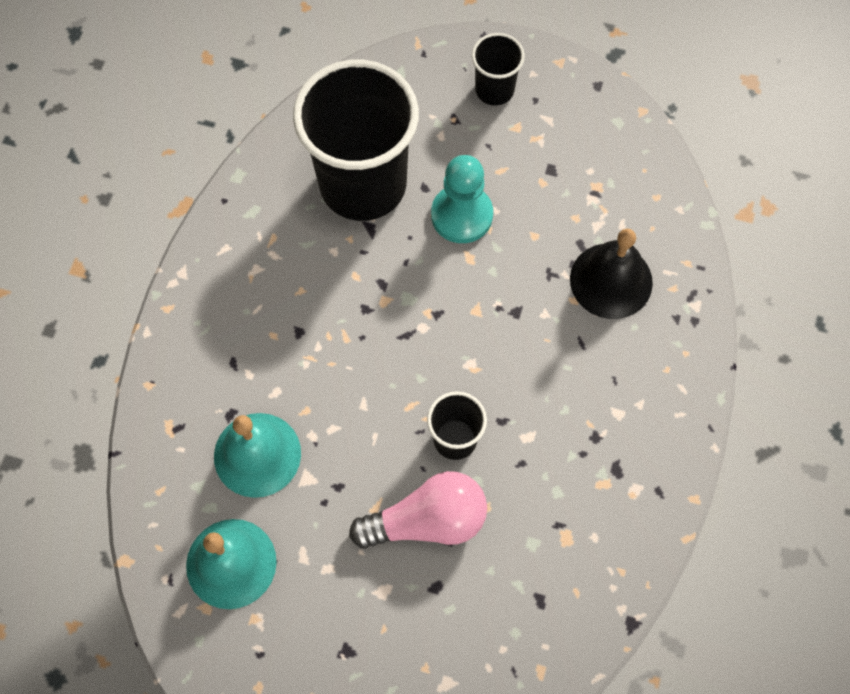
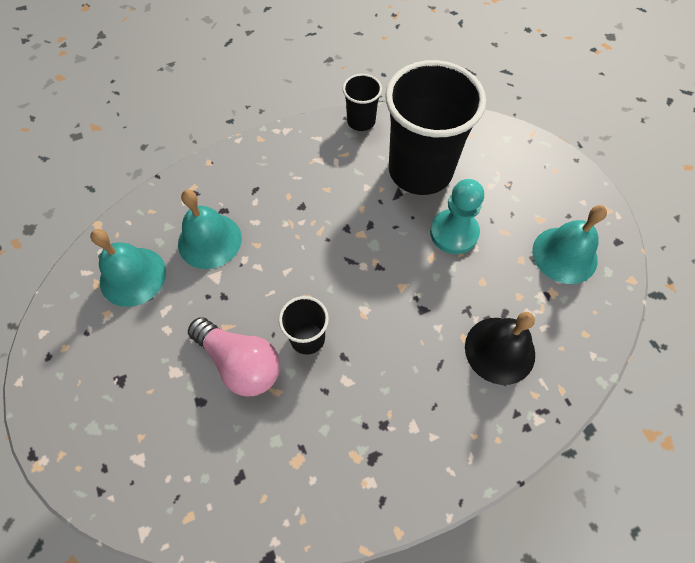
camera: 50 degrees right, 5 degrees down
(494, 90) = (549, 190): black cup -> black cup (361, 121)
(570, 141) = (564, 255): none -> turquoise bell

